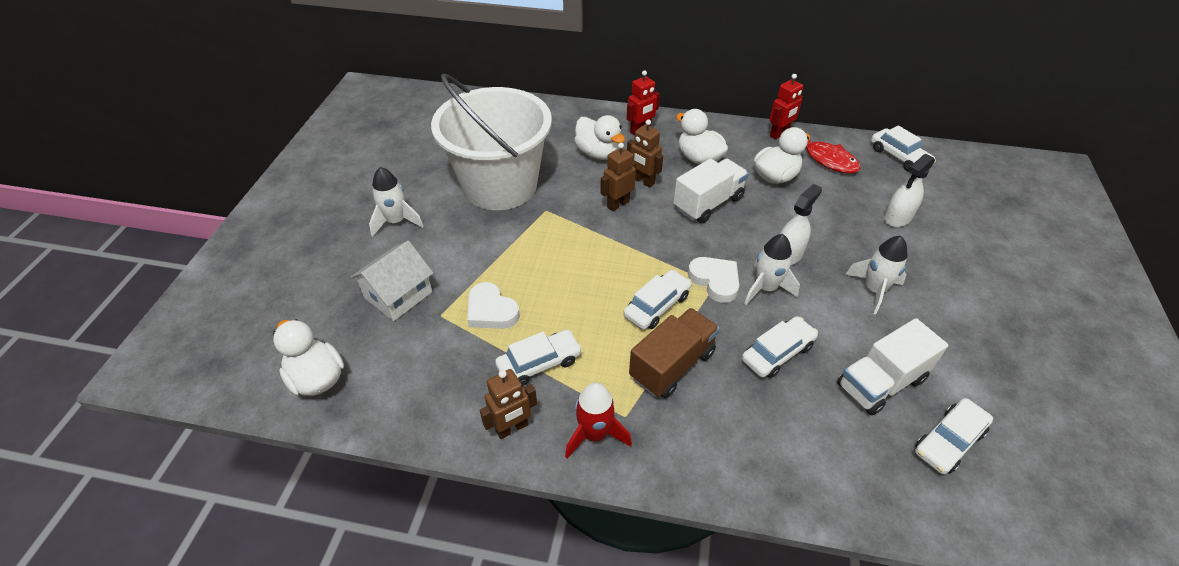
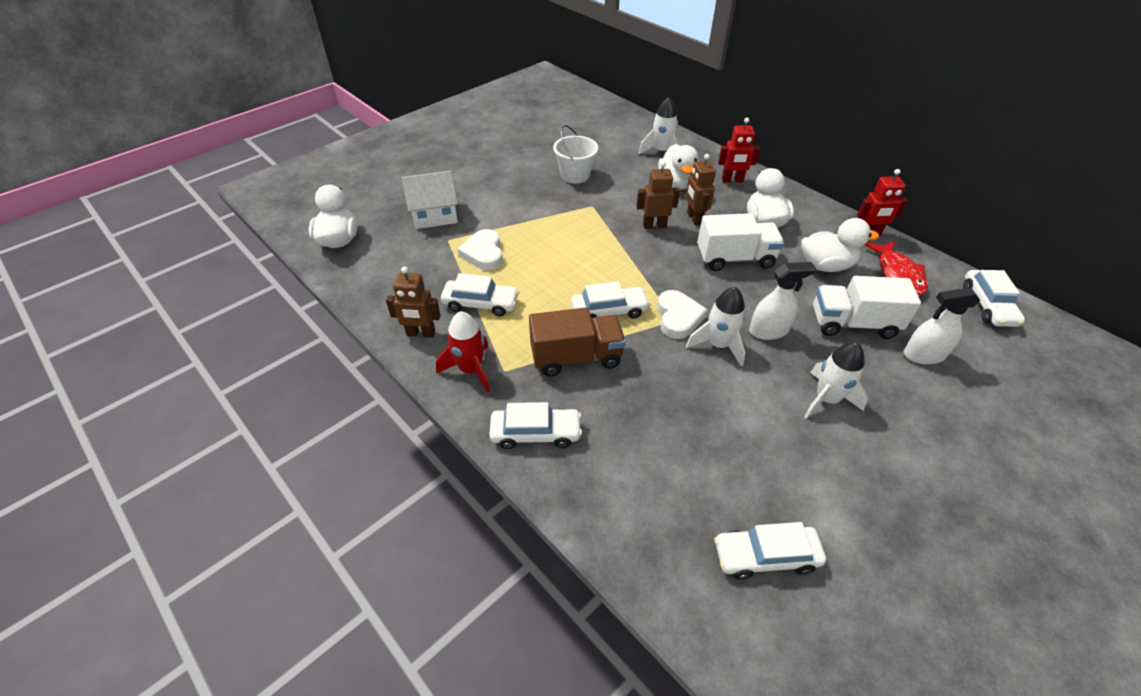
camera: 35 degrees right, 0 degrees up
(396, 221) = (479, 168): white rocket -> white rocket (661, 152)
(500, 185) = (575, 175): white bucket -> white bucket, size x0.44
(777, 353) = (675, 397): white car -> white car (535, 433)
(880, 383) = (748, 472): white truck -> white truck (853, 323)

